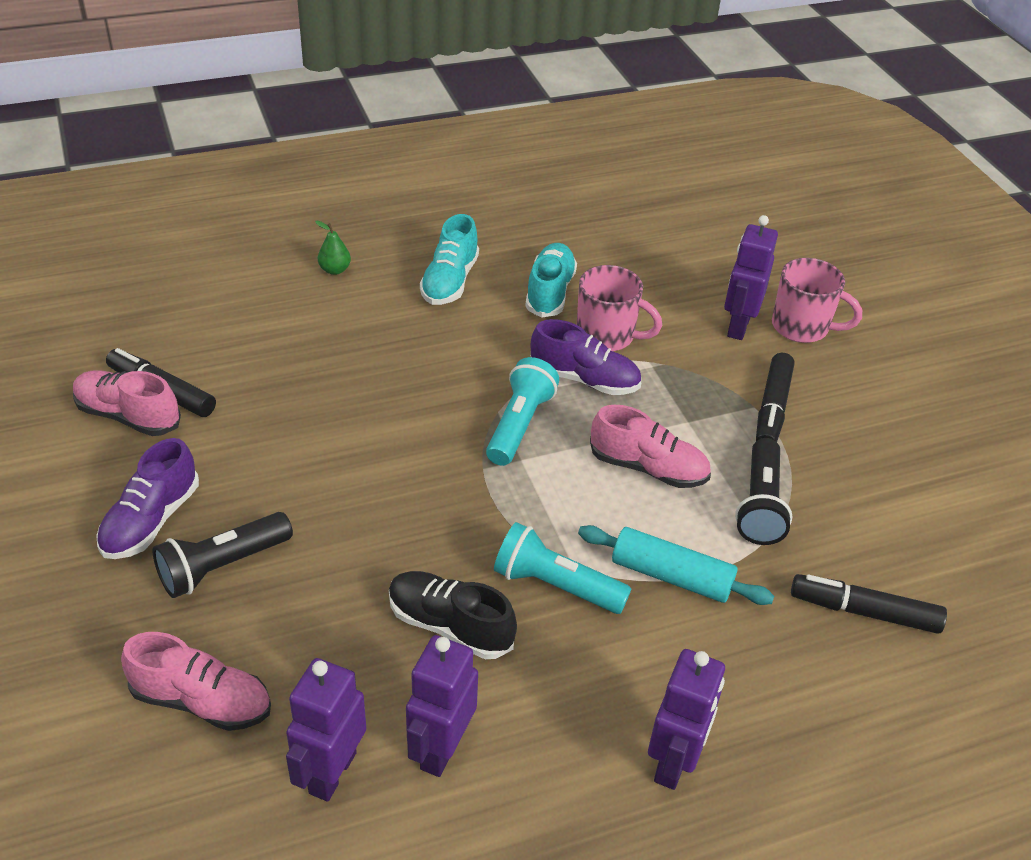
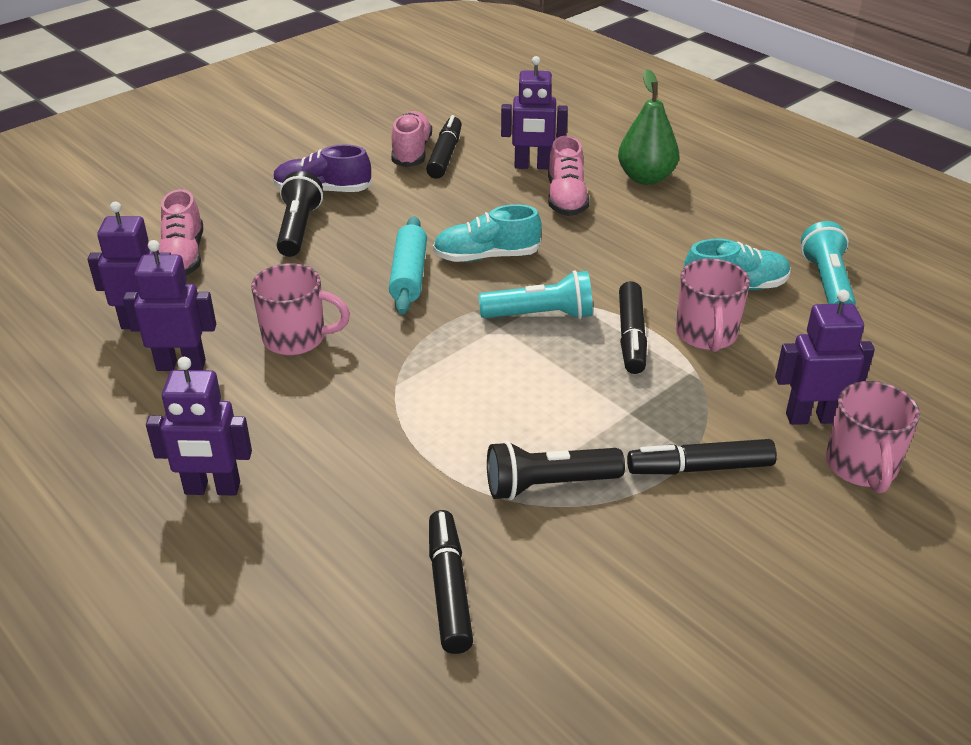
camera: 70 degrees right, 5 degrees down
(222, 566) = (298, 228): black flashlight -> black flashlight turned 60 degrees clockwise
(245, 334) = (532, 166): none -> purple robot
(335, 270) = (646, 178): green pear -> green pear, size x2.00
(450, 281) = (691, 233): turquoise shoe -> turquoise shoe (486, 256)
(450, 626) = (296, 338): black shoe -> pink mug
(555, 585) = (367, 380): turquoise flashlight -> turquoise flashlight (827, 283)
(584, 379) = (631, 336): purple shoe -> black marker
(648, 468) = (544, 401): pink shoe -> pink shoe (566, 198)
(671, 576) = (417, 444): turquoise rolling pin -> turquoise rolling pin (409, 275)

